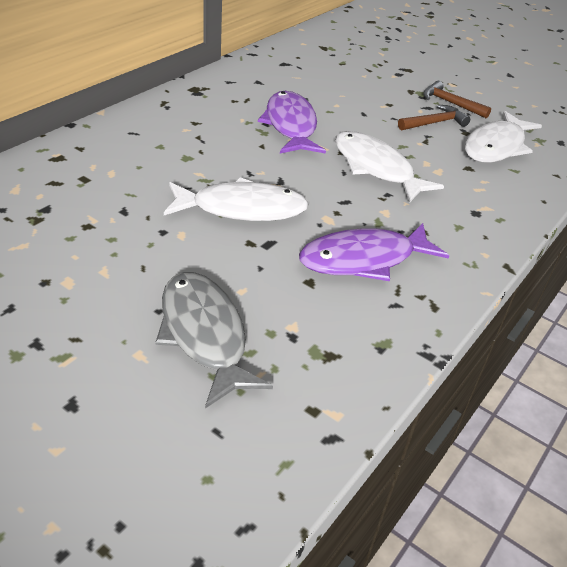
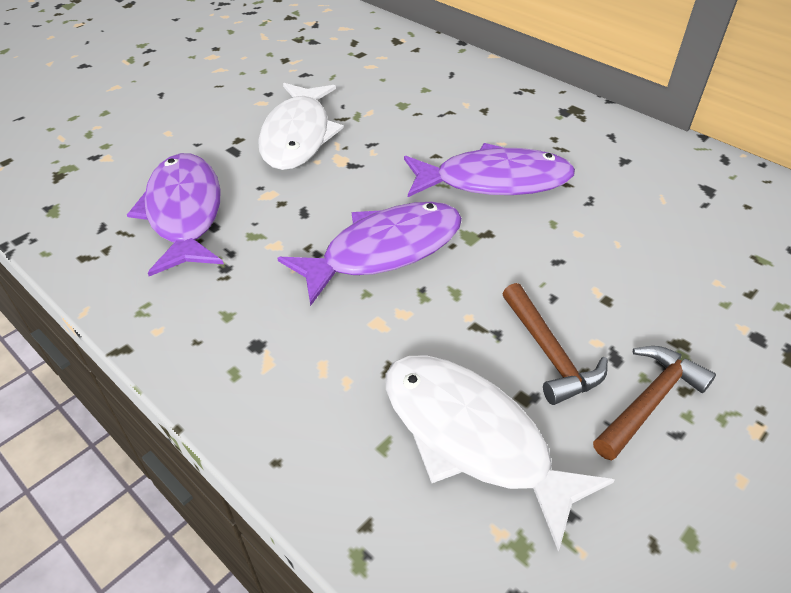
camera: 100 degrees right, 5 degrees up
(204, 335) = (120, 113): grey fish -> none
(376, 168) = (384, 251): white fish -> purple fish

